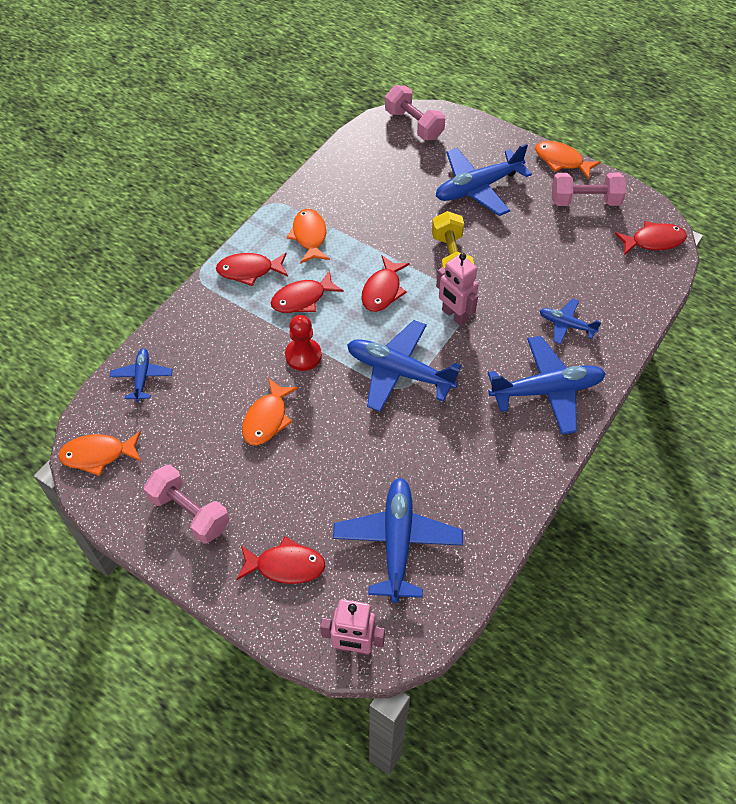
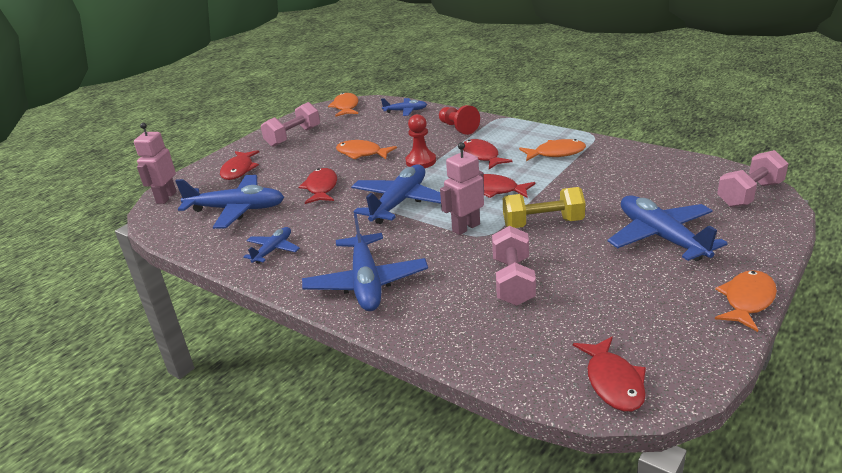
camera: 95 degrees right, 25 degrees down
(217, 319) = (458, 128): none -> red pawn
(249, 271) = (510, 134): red fish -> red fish (321, 188)
(566, 325) = (454, 298): blue plane -> blue plane (273, 250)
(585, 201) = (673, 319): pink dumbbell -> pink dumbbell (513, 281)

